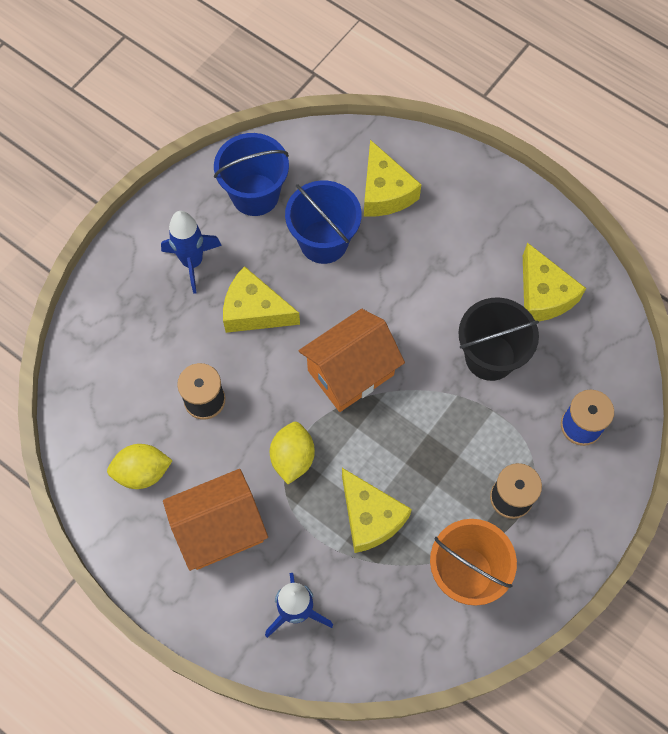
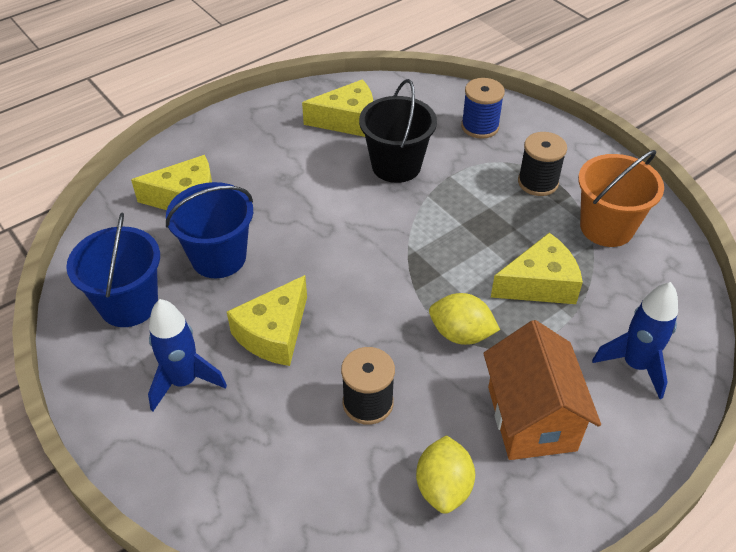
camera: 75 degrees left, 20 degrees down
(351, 373) = (378, 266): orange house -> none

